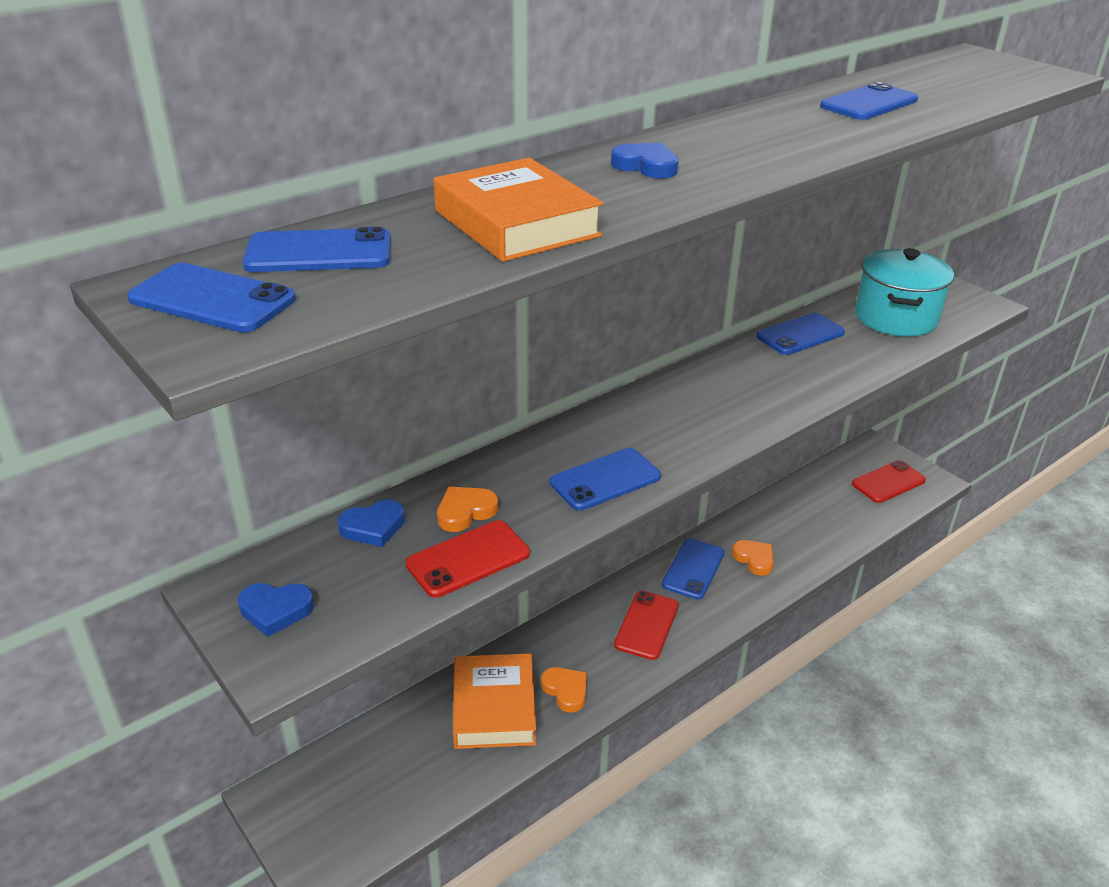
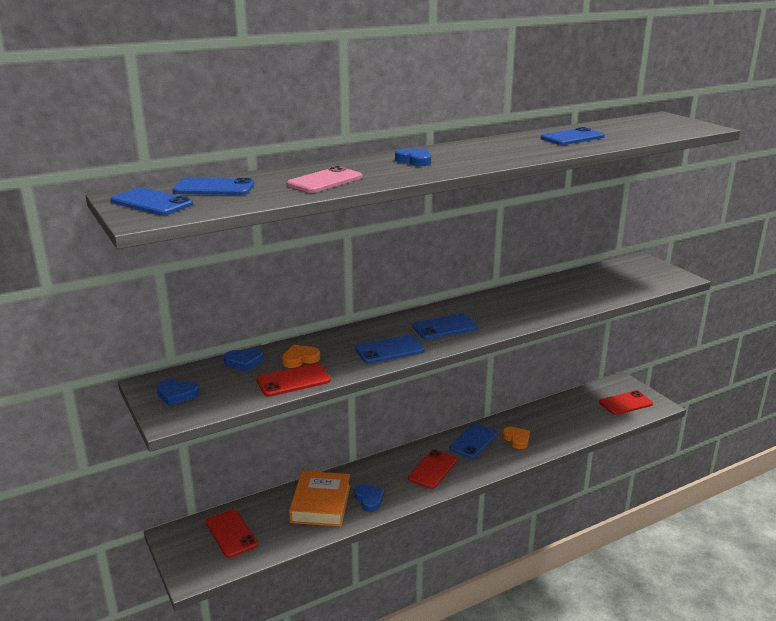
camera: 10 degrees right, 10 degrees down
(366, 781) = (231, 533): none -> red phone
(516, 223) = (325, 181): orange book -> pink phone
(566, 691) = (369, 499): orange heart -> blue heart
(800, 335) = (545, 287): blue phone -> blue phone (445, 327)
(895, 318) = (614, 281): turquoise pot -> none

